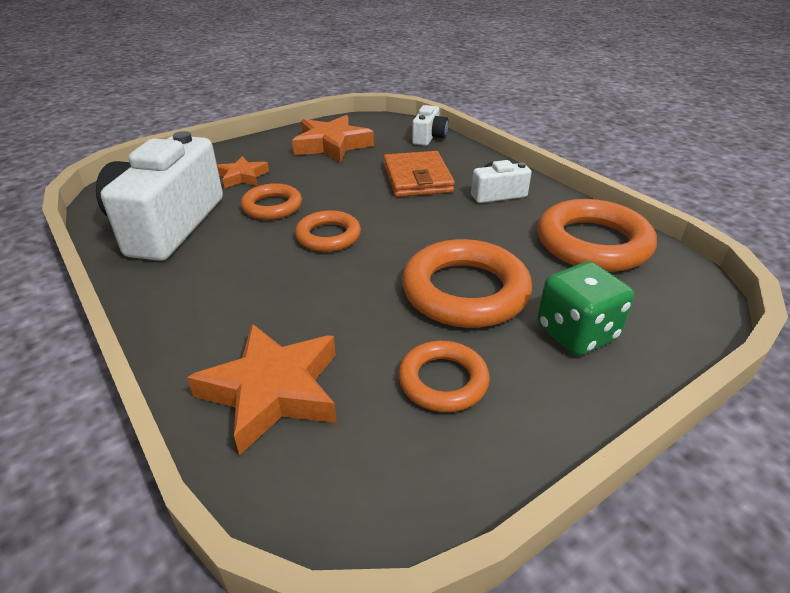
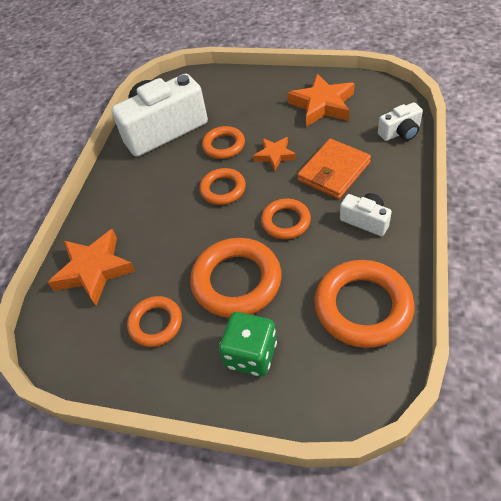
camera: 55 degrees right, 15 degrees up
(242, 176) = (237, 108): orange star -> orange star (275, 155)
(434, 227) = (285, 221): none -> orange ring

